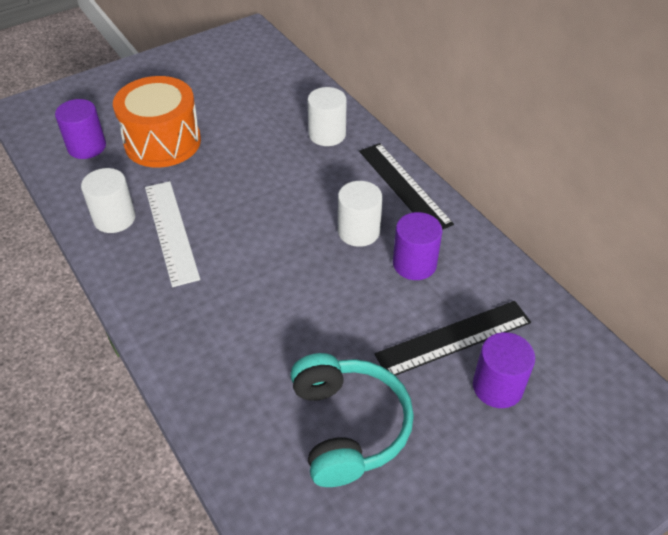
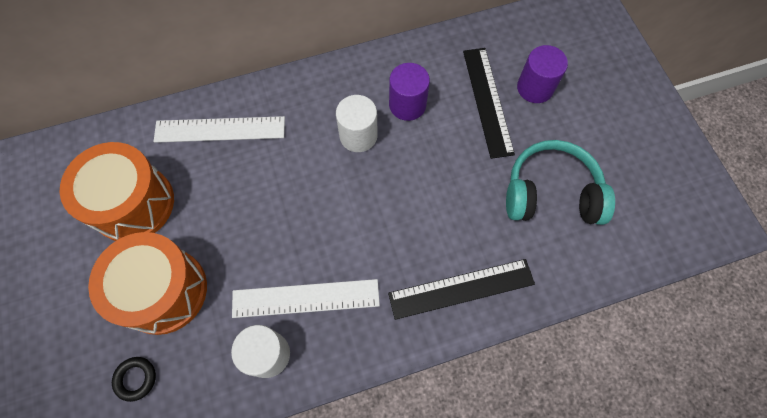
camera: 75 degrees left, 20 degrees up
(87, 147) = (136, 379): purple cylinder -> black ring
(237, 104) = (133, 204): none -> orange drum
(327, 134) = (220, 129): white cylinder -> white ruler
(404, 186) = (315, 86): black ruler -> black ruler (461, 288)

